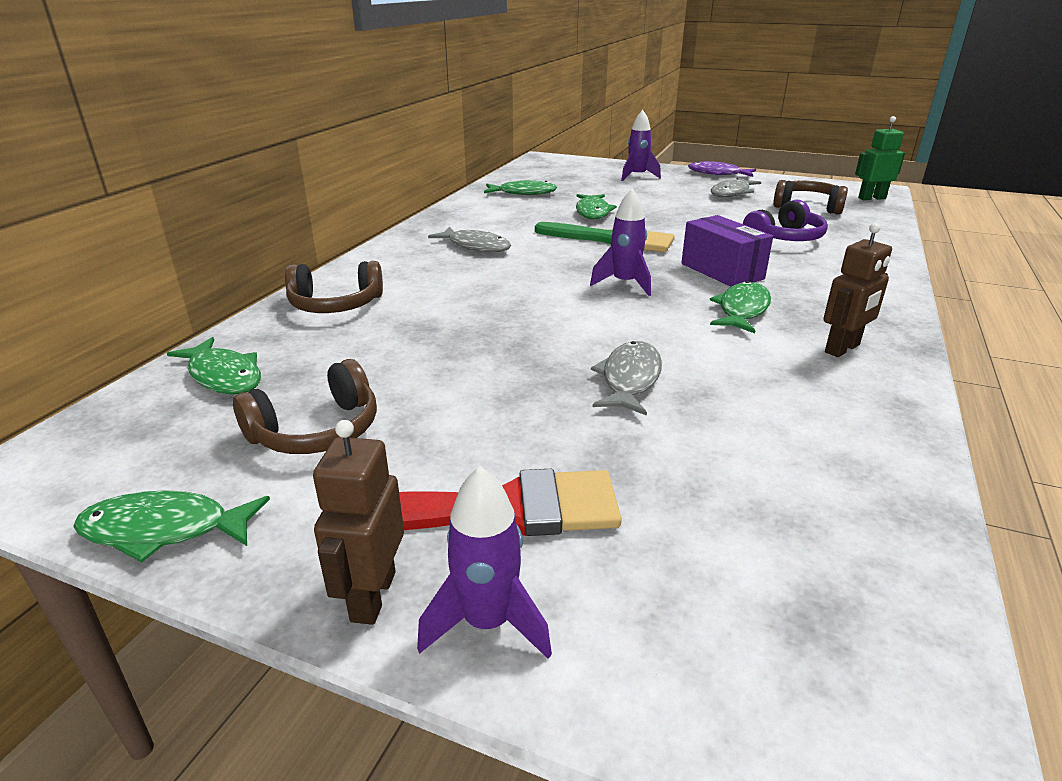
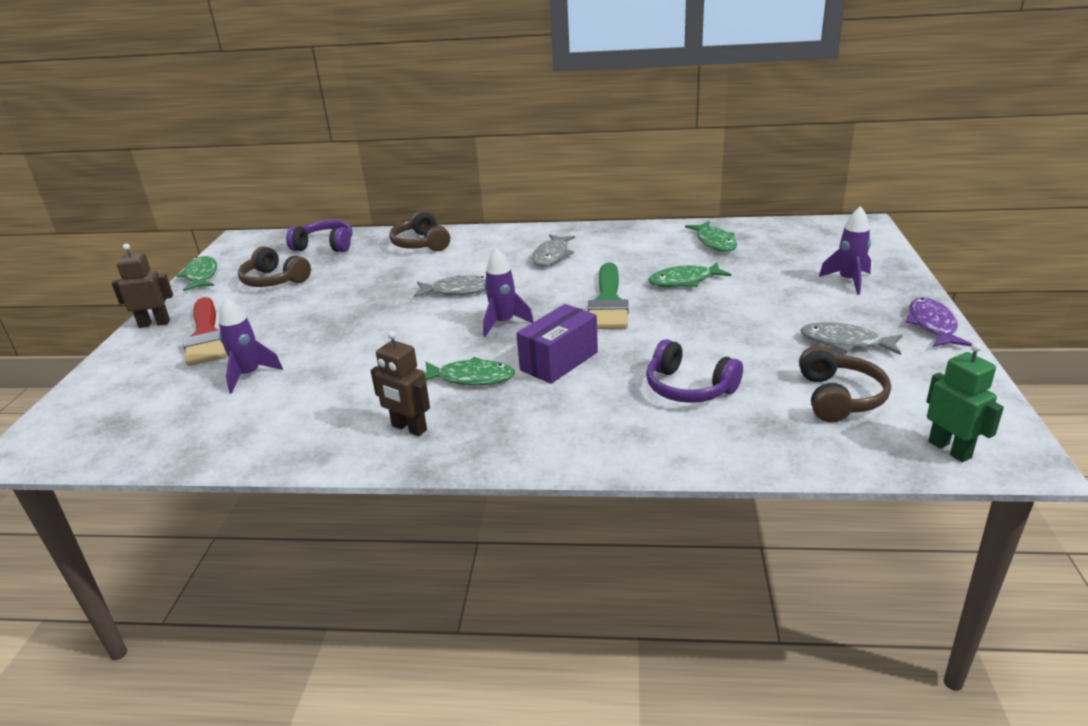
camera: 75 degrees right, 0 degrees up
(223, 376) = (325, 246): green fish -> purple headphones
(487, 622) = (134, 349): purple rocket -> purple rocket (249, 375)
(630, 379) = (340, 348): grey fish -> grey fish (458, 291)

